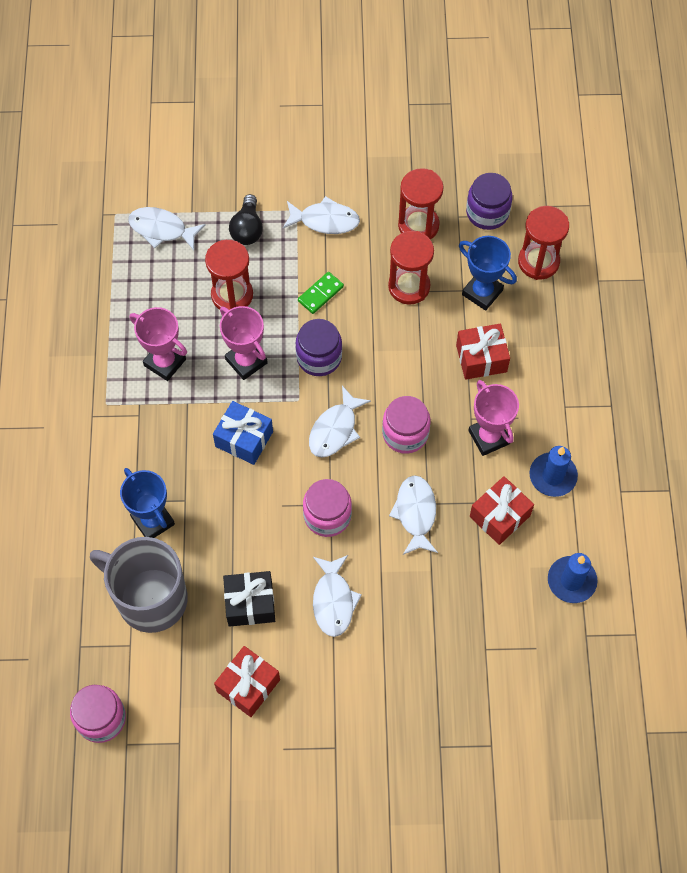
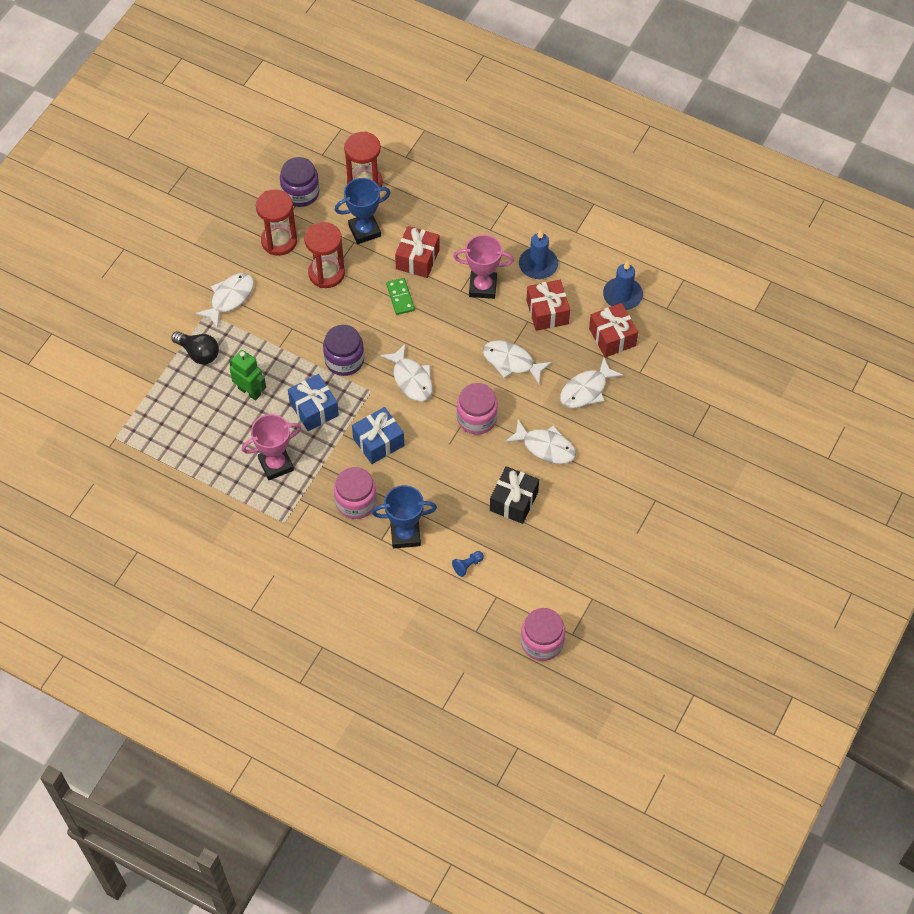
camera: 60 degrees left, 5 degrees down
(150, 598) = (467, 565): grey mug -> blue pawn
(161, 229) = (154, 411): white fish -> white fish (586, 390)
(232, 295) = (249, 391): red hourglass -> green robot
(246, 361) = (314, 409): pink trophy -> blue gift
(248, 685) = (576, 533): red gift -> red gift (612, 337)
(320, 294) = (291, 332): green domino -> green domino (400, 297)
(405, 433) = (444, 336): pink jar -> pink jar (356, 502)

